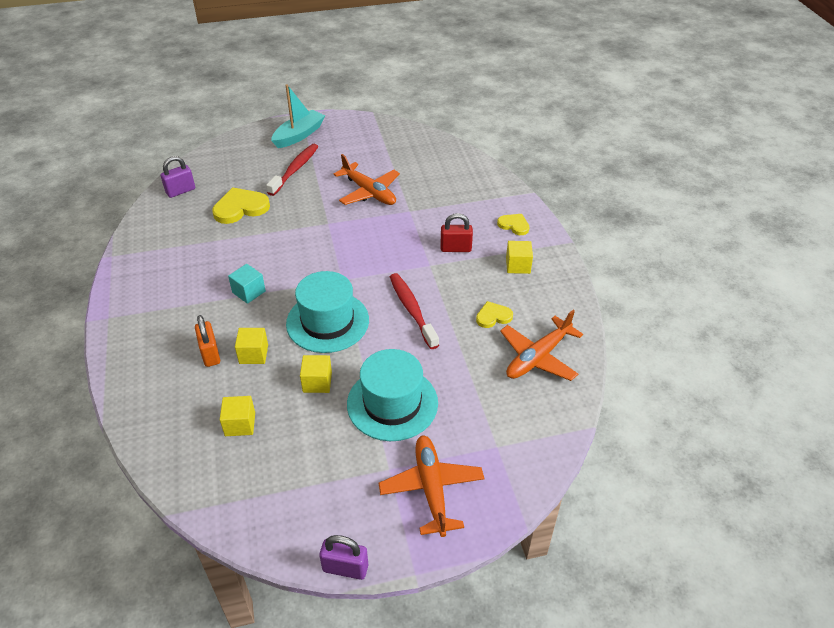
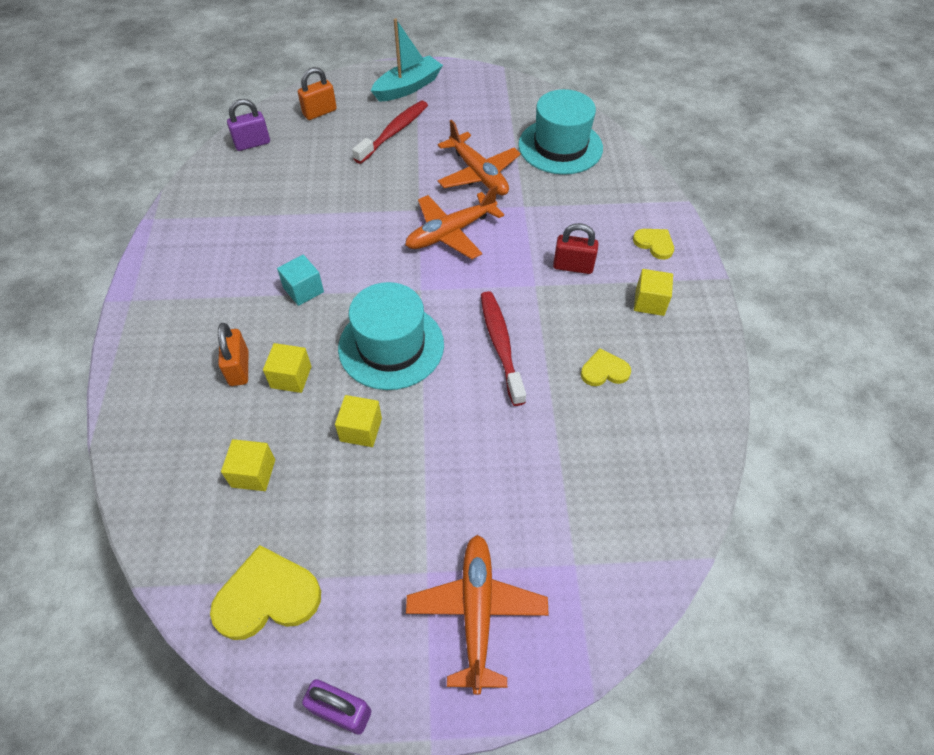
camera: 10 degrees right, 10 degrees up
(231, 161) = (320, 112): none -> orange padlock
(240, 208) = (318, 175): yellow heart -> yellow heart (267, 596)
(392, 403) = (449, 476): turquoise hat -> turquoise hat (560, 146)
(538, 357) = (653, 440): orange plane -> orange plane (450, 233)

